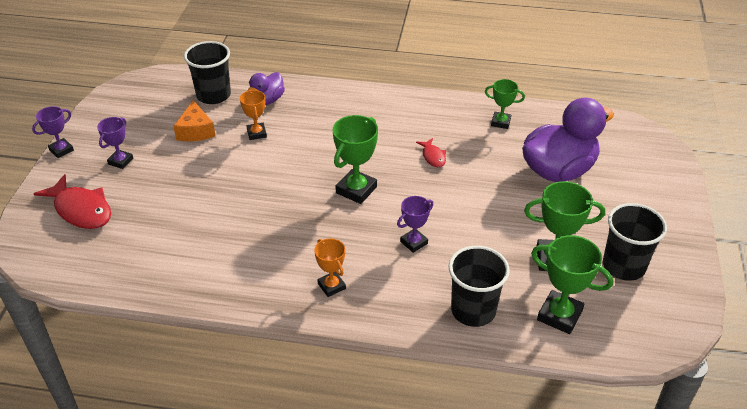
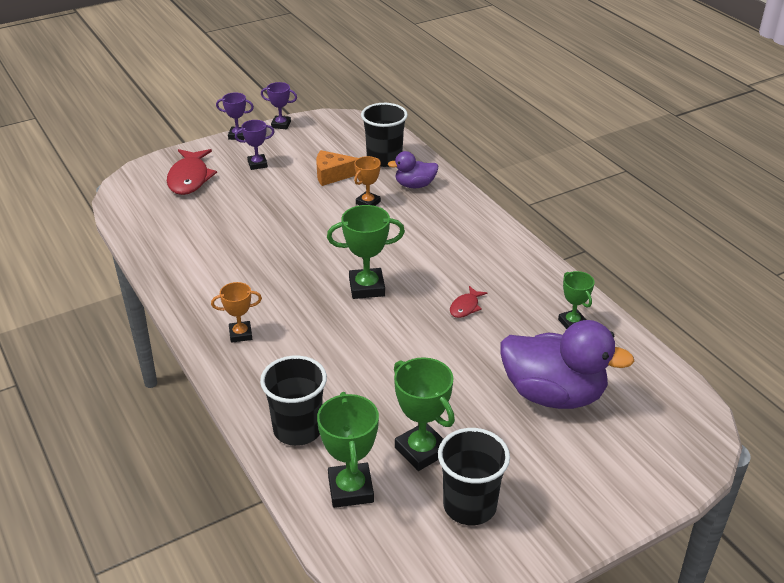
camera: 50 degrees right, 5 degrees down
(195, 131) = (332, 175): orange cheese -> orange cheese turned 45 degrees clockwise
(331, 286) = (240, 334): orange trophy -> orange trophy turned 60 degrees clockwise
(414, 242) = (341, 352): purple trophy -> purple trophy (281, 125)

